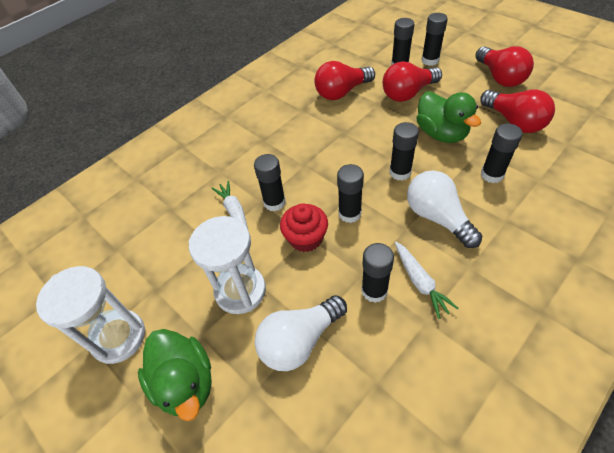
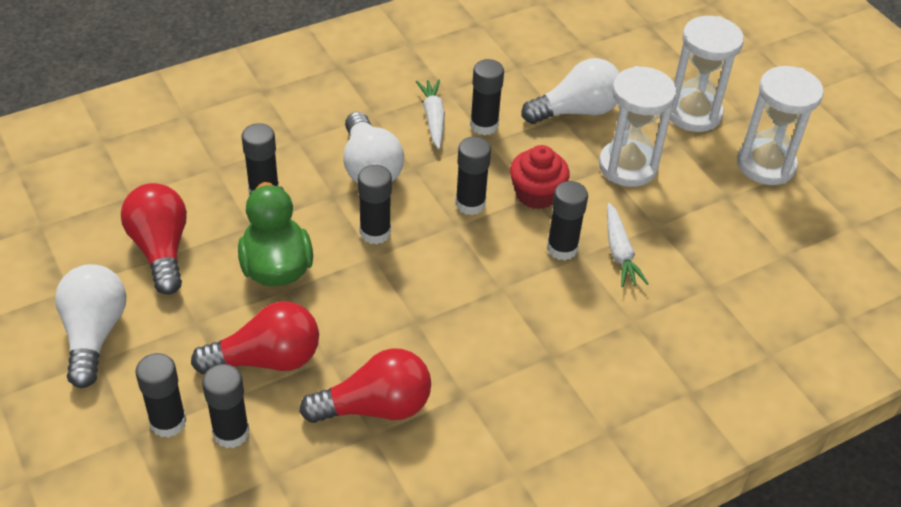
camera: 170 degrees left, 5 degrees down
(186, 382) = (693, 113): green duck -> white hourglass
(500, 77) = (94, 334): red light bulb -> white light bulb

